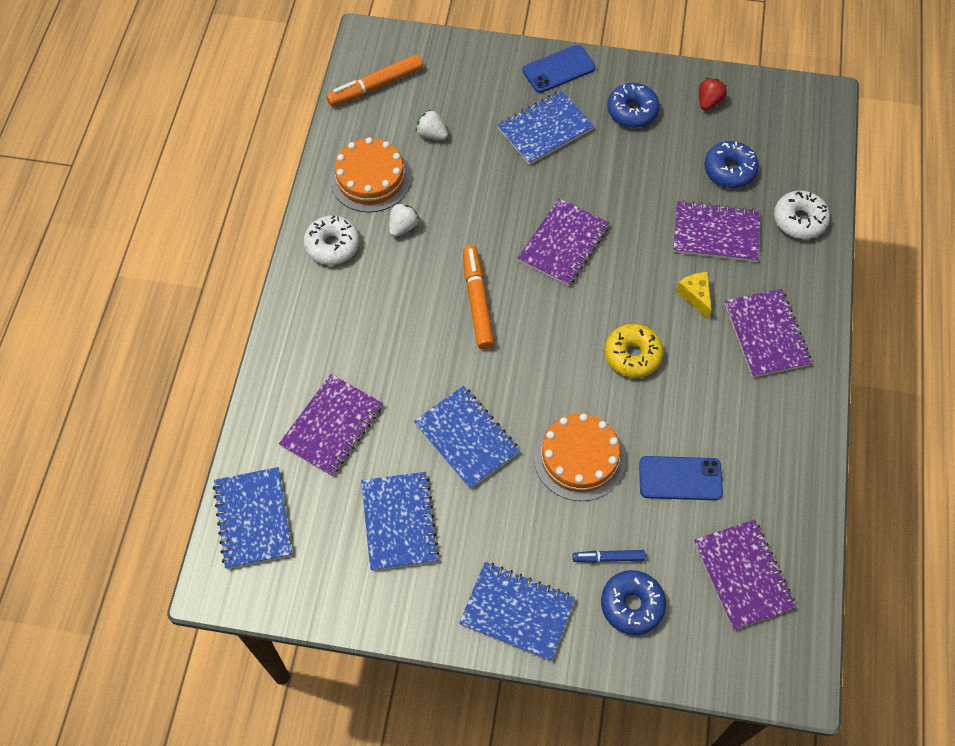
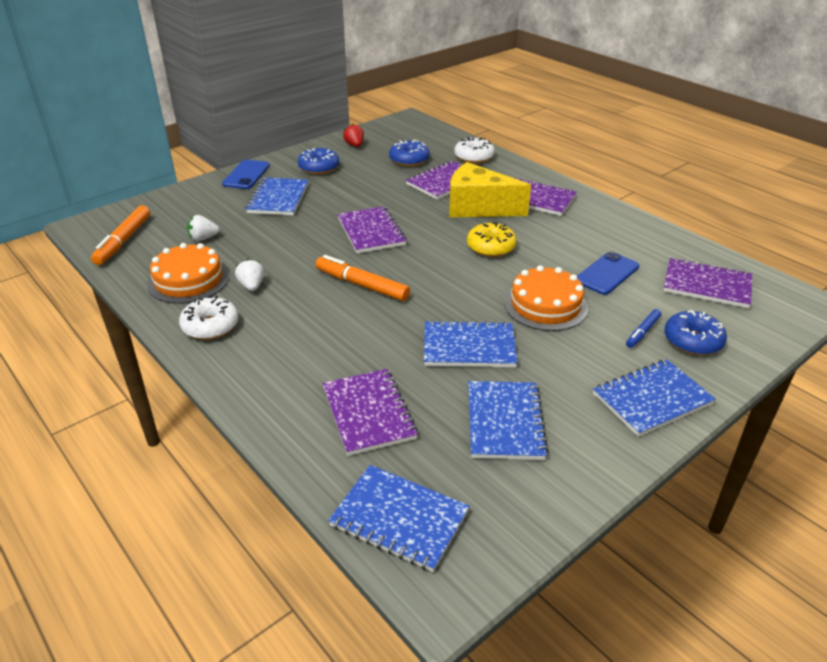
camera: 50 degrees left, 25 degrees down
(399, 522) = (505, 422): blue notebook -> blue notebook turned 60 degrees clockwise
(695, 296) = (478, 207): yellow cheese -> yellow cheese, size x2.20

